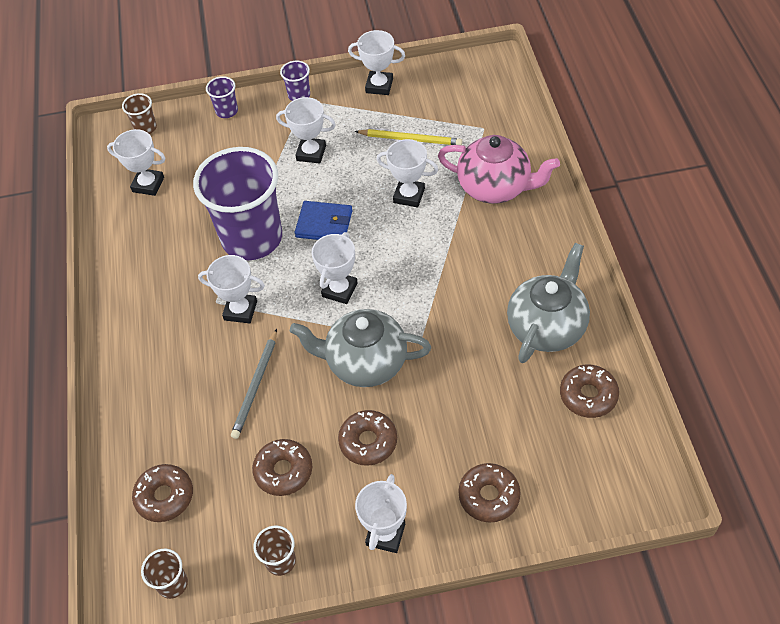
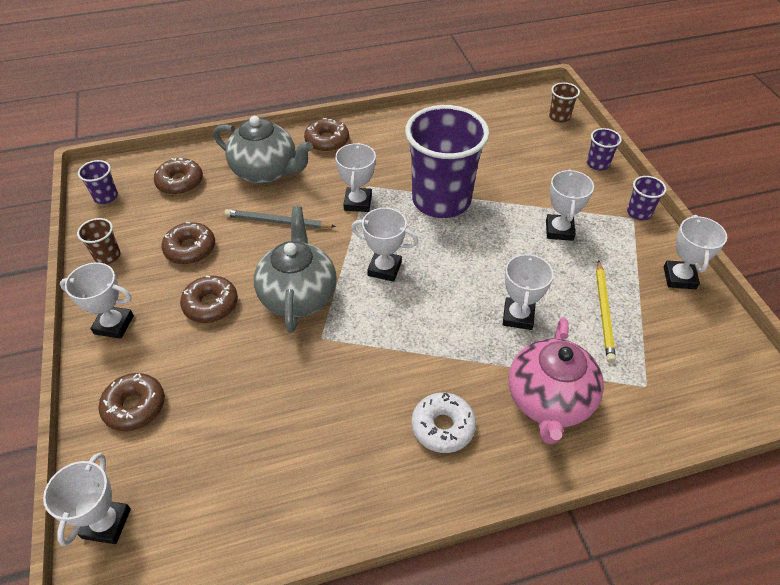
camera: 80 degrees right, 5 degrees down
(148, 184) = (492, 128): white trophy -> white trophy (106, 523)
(172, 584) = (106, 197): brown cup -> purple cup
(324, 224) = (466, 249): blue wallet -> none
(516, 257) = (443, 427): none -> white donut
(547, 327) = (342, 461): grey teapot -> grey teapot (266, 172)
(588, 395) = (244, 507): brown donut -> brown donut (327, 141)

